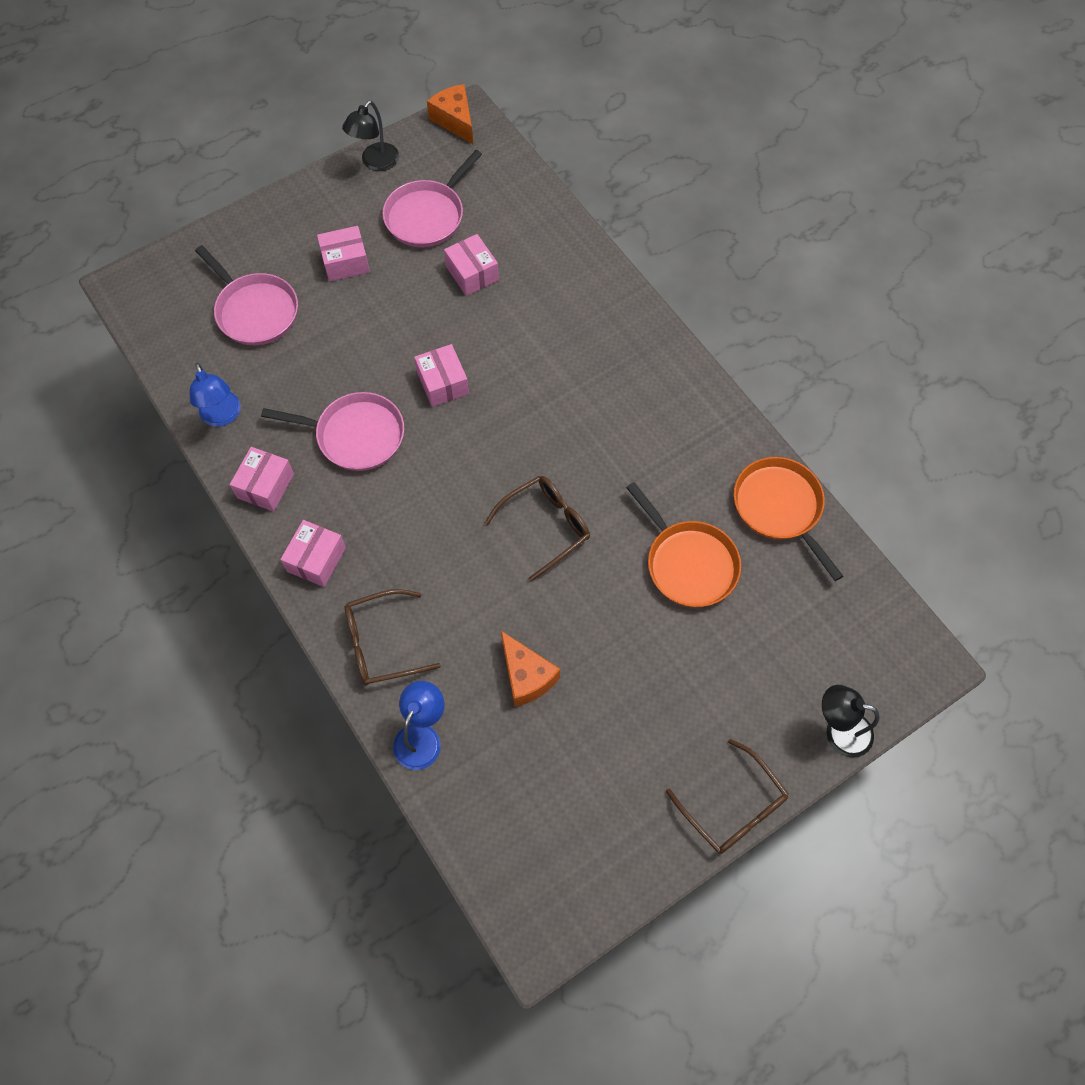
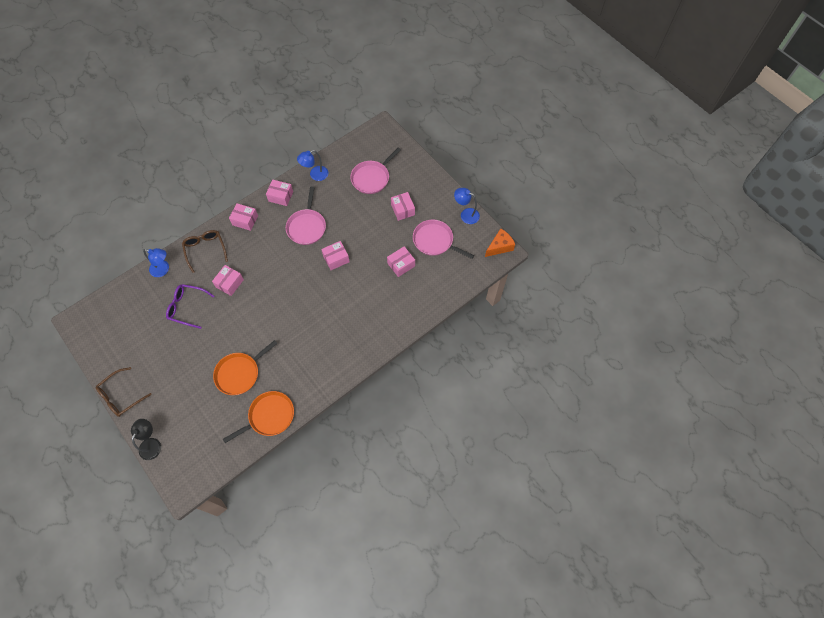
camera: 85 degrees right, 0 degrees up
(375, 163) = (466, 214): black lamp -> blue lamp
(476, 588) = (230, 283): none -> pink box
(526, 676) = (187, 307): orange cheese -> purple glasses
(546, 526) = (260, 309): brown glasses -> none

